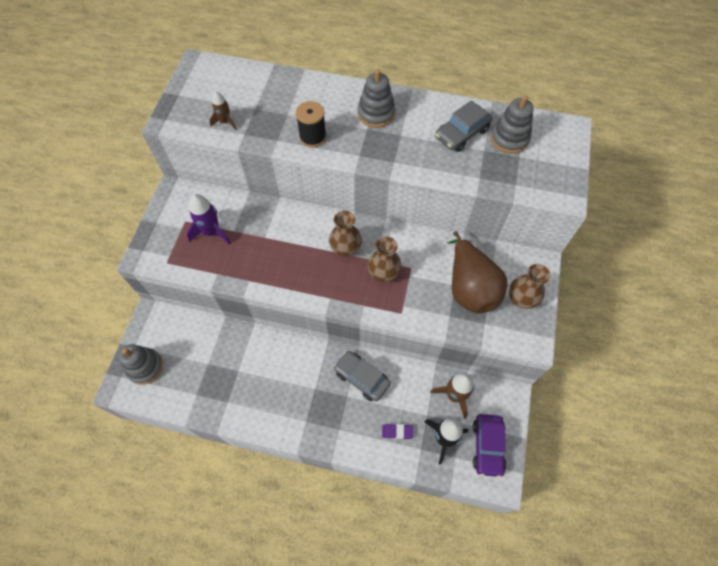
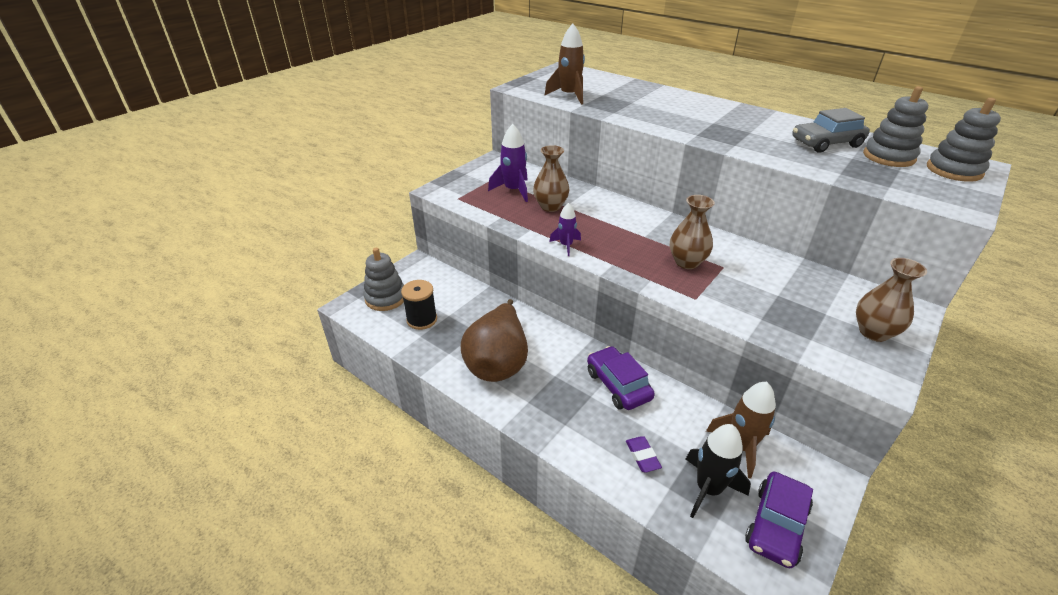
camera: 25 degrees right, 25 degrees down
(225, 122) = (569, 96): brown rocket -> brown rocket, size x1.64
(286, 290) = (566, 245): none -> purple rocket
(312, 137) = (651, 117): black spool -> black spool (422, 319)
(345, 248) = (649, 234): brown vase -> brown vase (550, 206)
(362, 378) = (618, 385): grey car -> purple car
(376, 113) = (727, 116): grey stacking toy -> grey stacking toy (954, 170)
(397, 432) = (642, 456): purple eraser -> purple eraser turned 45 degrees clockwise
(470, 288) = (798, 302): brown pear -> brown pear (498, 362)

